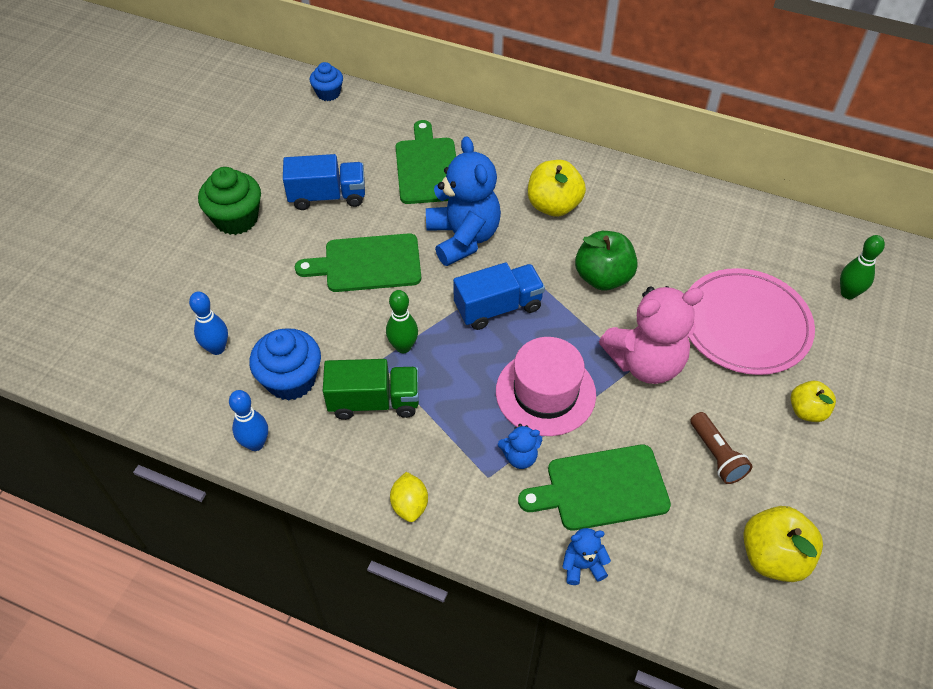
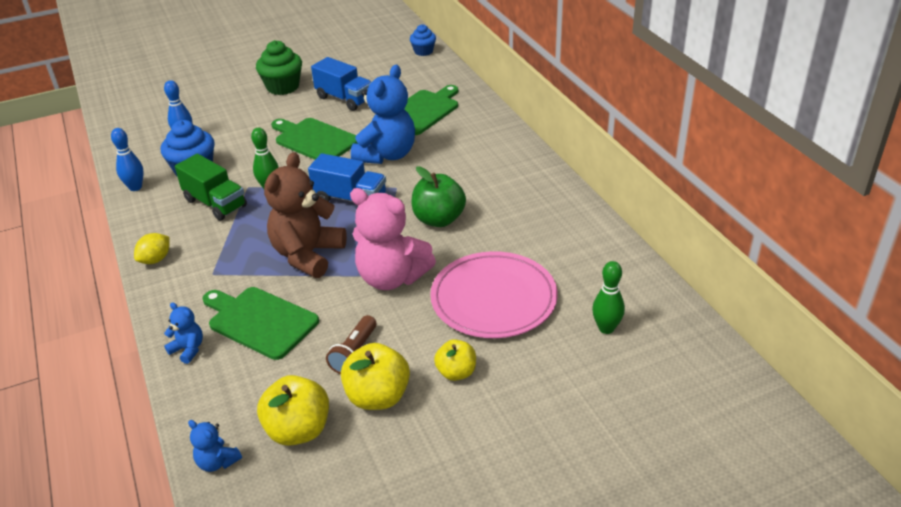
camera: 45 degrees right, 15 degrees down
(520, 457) = (243, 276): blue teddy bear -> blue teddy bear (217, 462)
(545, 393) = (307, 255): pink hat -> brown teddy bear
(553, 206) = (469, 167): yellow apple -> yellow apple (378, 397)

